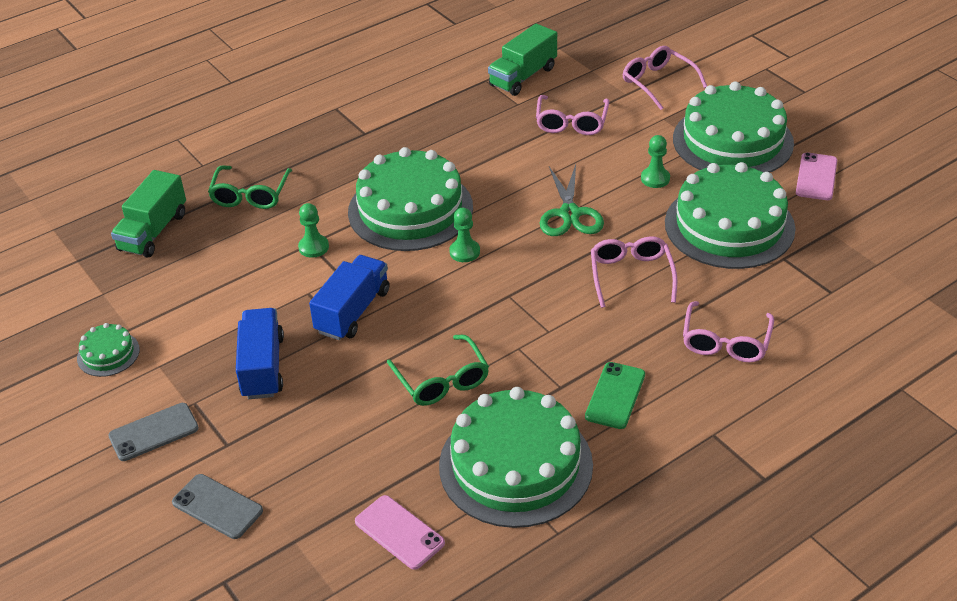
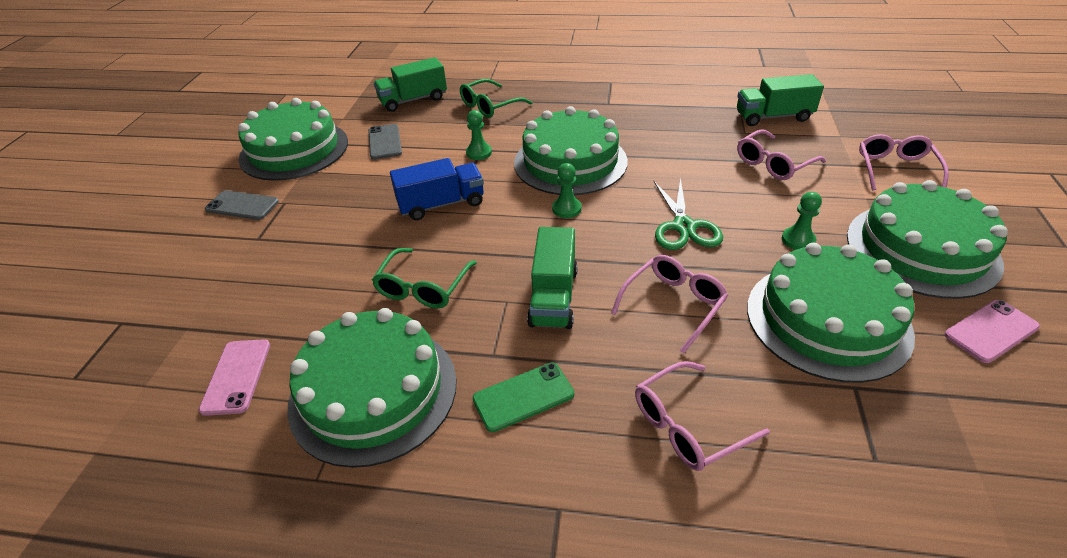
camera: 45 degrees right, 0 degrees up
(108, 354) = (294, 150): green cake -> green cake, size x2.26
(217, 506) = (194, 272): grey phone -> grey phone (385, 142)
(262, 367) = (345, 205): blue truck -> none
(547, 323) = (553, 297): none -> green truck
(569, 214) = (684, 226): green scissors -> green scissors turned 45 degrees counterclockwise

